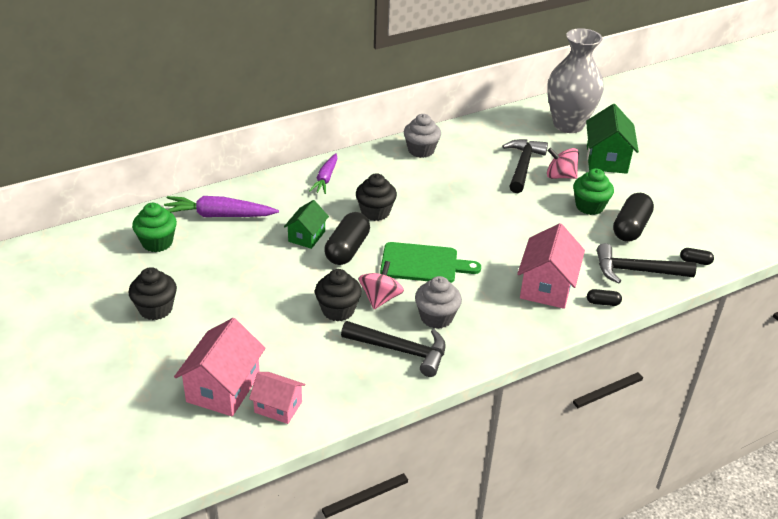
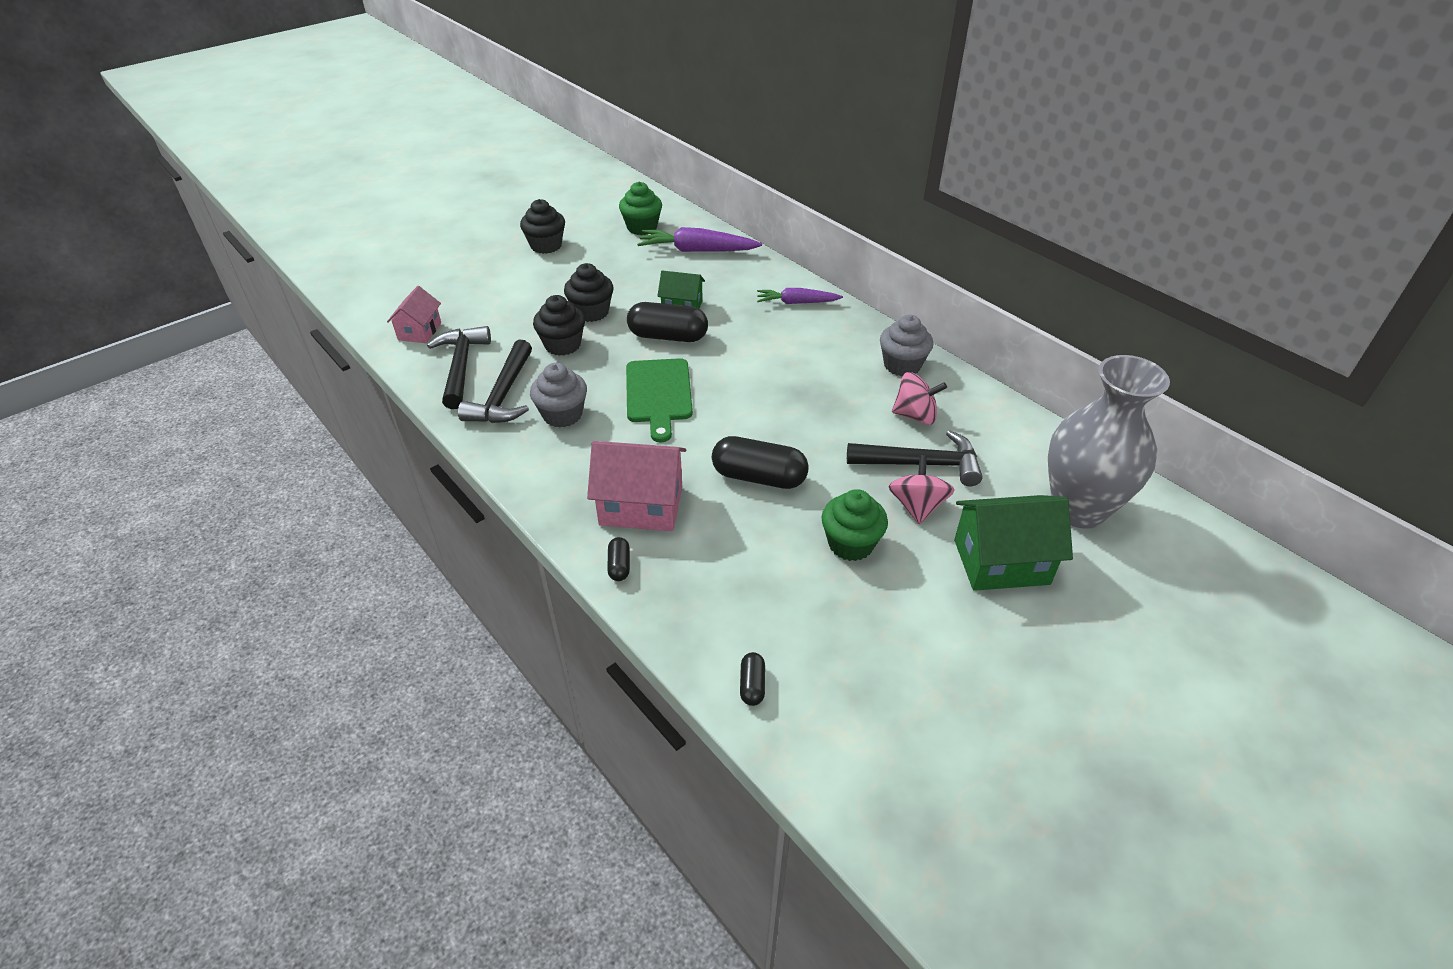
camera: 80 degrees right, 5 degrees up
(219, 216) = (697, 250): purple carrot -> purple carrot turned 75 degrees counterclockwise
(223, 388) = (444, 298): pink house -> none
(375, 212) = (746, 346): black cupcake -> black cupcake (591, 312)
(380, 298) = (588, 370): pink spinning top -> pink spinning top (915, 416)
(630, 228) = (814, 596): black capsule -> black capsule (759, 477)
(636, 271) = (704, 604): black hammer -> black hammer (461, 367)

